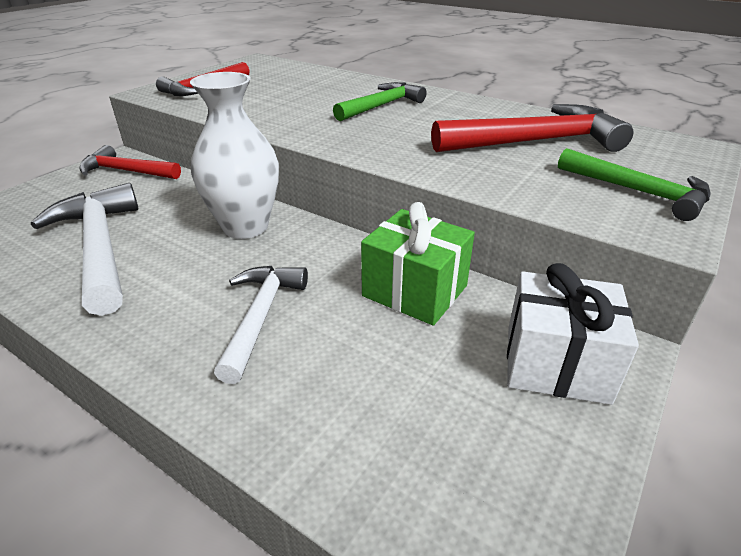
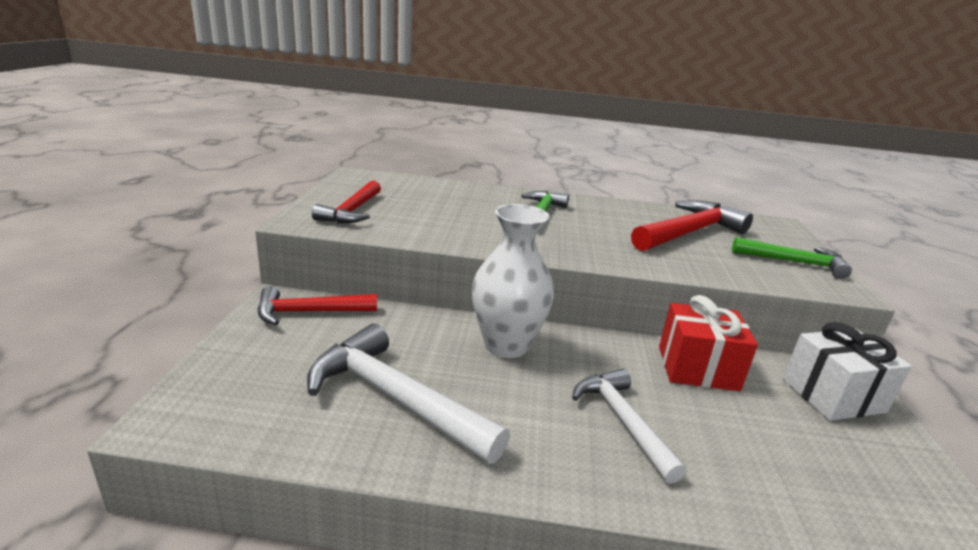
camera: 30 degrees left, 10 degrees down
(414, 291) = (697, 368): green gift -> red gift

